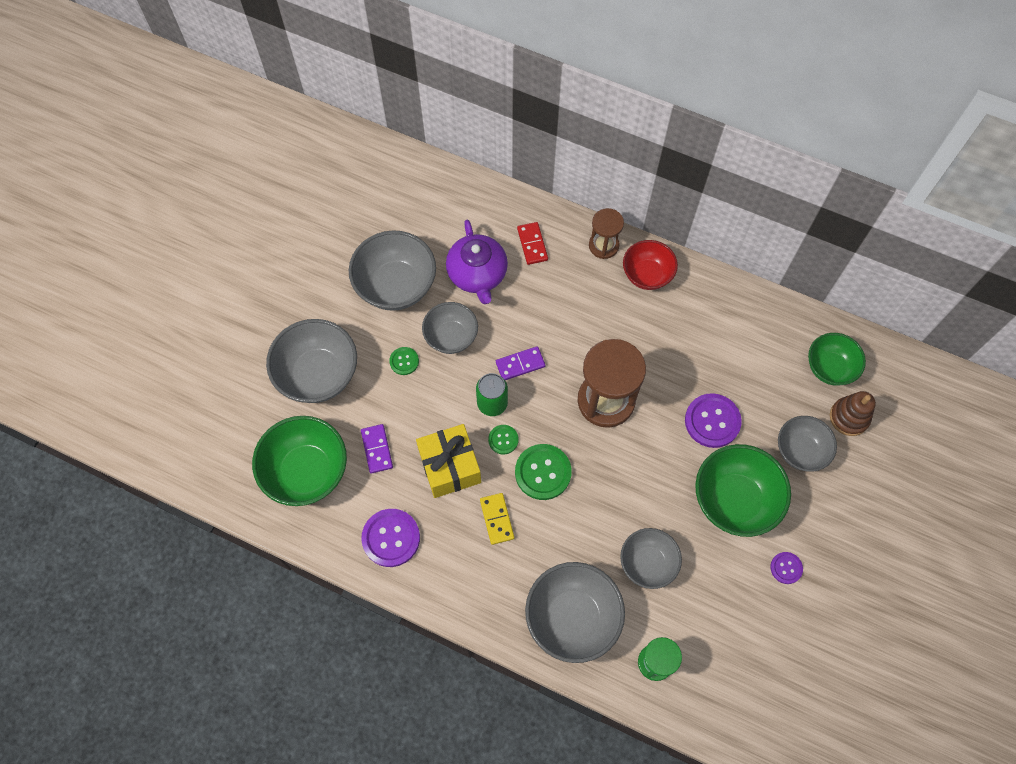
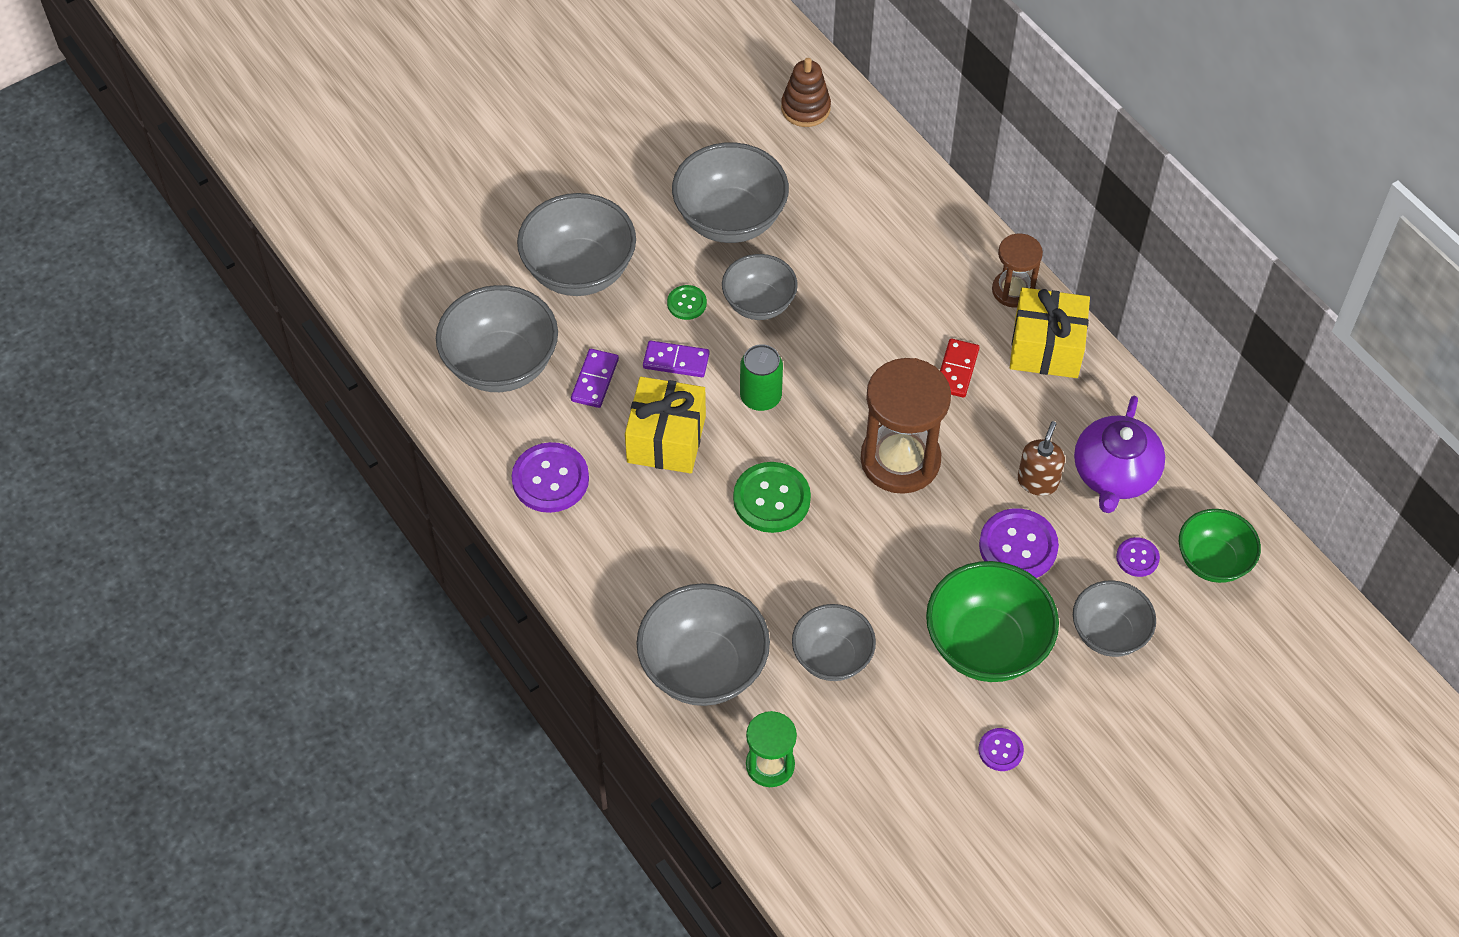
camera: 30 degrees right, 10 degrees down
(307, 471) = (501, 364): green bowl -> grey bowl
(477, 274) = (835, 251): purple teapot -> purple teapot (1114, 474)
(496, 519) = (684, 520): yellow domino -> none
(503, 440) = (748, 441): green button -> none
(520, 364) = (822, 371): purple domino -> purple domino (676, 361)
(532, 244) = (924, 249): red domino -> red domino (956, 370)
(647, 275) = (1046, 347): red bowl -> yellow gift
(697, 370) = (1037, 481): none -> brown soap dispenser
(786, 390) = (1137, 558): none -> purple button
(849, 417) = (1199, 628): brown stacking toy -> brown stacking toy (805, 108)

